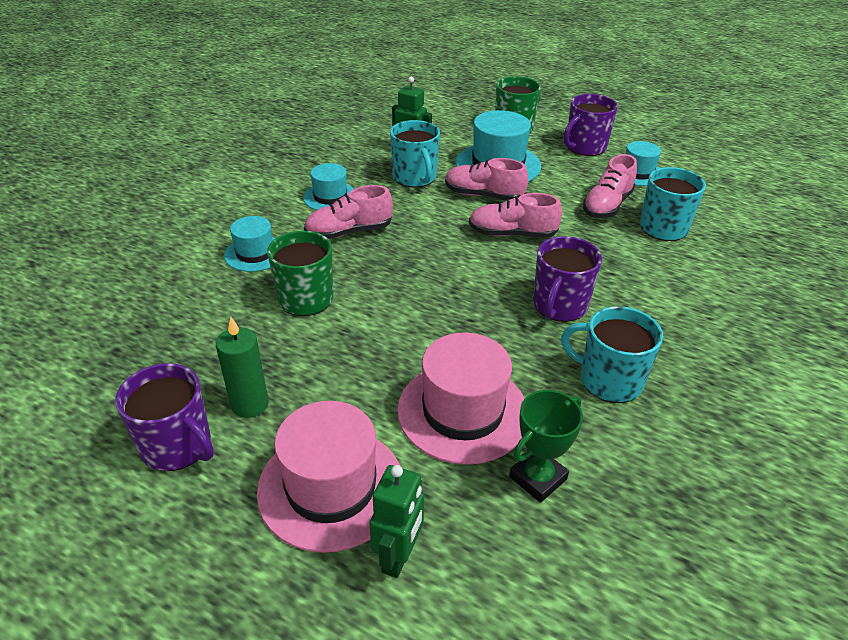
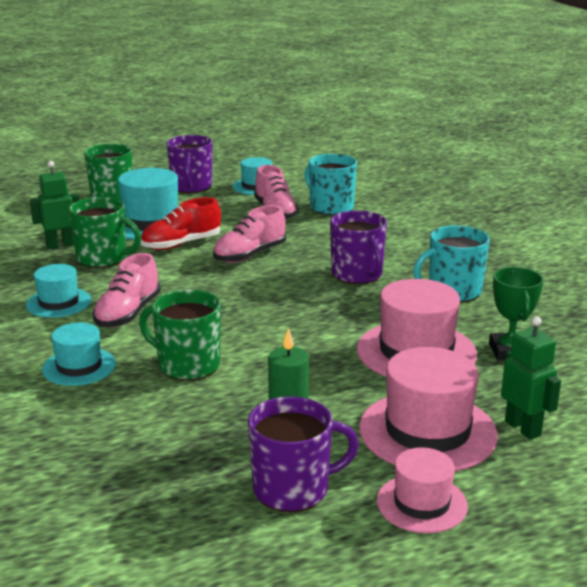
camera: 50 degrees left, 15 degrees down
(211, 539) = (421, 503): none -> pink hat
(415, 177) = (103, 258): turquoise mug -> green mug
(483, 195) = (181, 244): pink shoe -> red shoe

